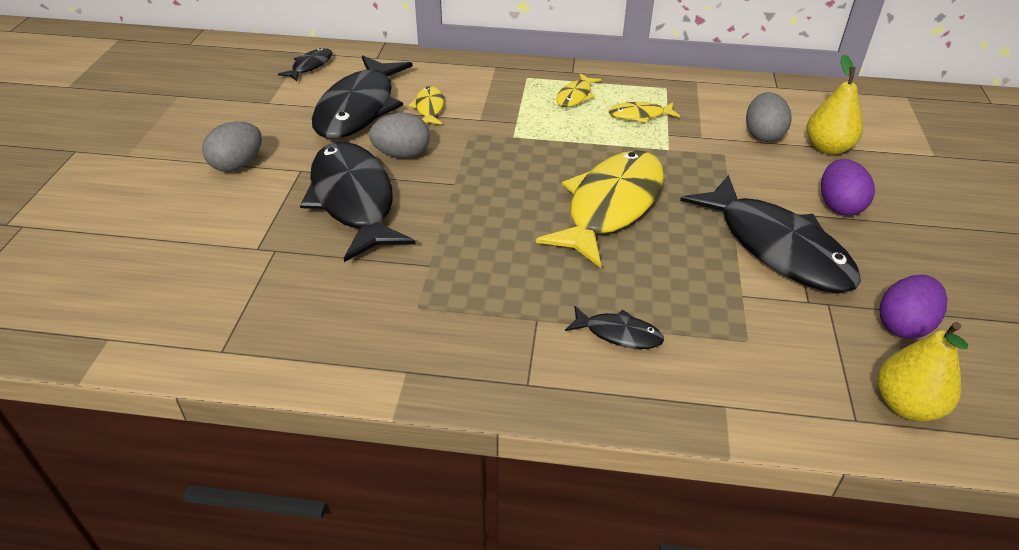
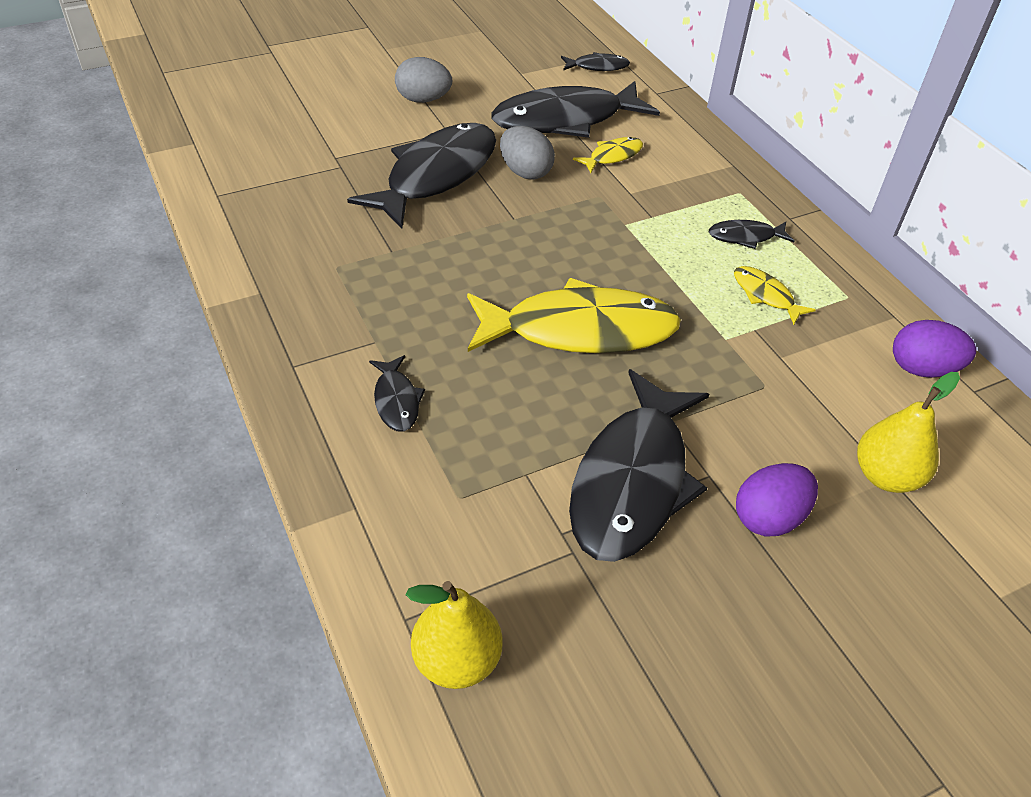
camera: 55 degrees right, 5 degrees up
(575, 96) = (745, 237): yellow fish -> black fish
(763, 135) = (845, 408): grey egg -> none
(903, 325) = (590, 632): purple egg -> purple egg (922, 369)

